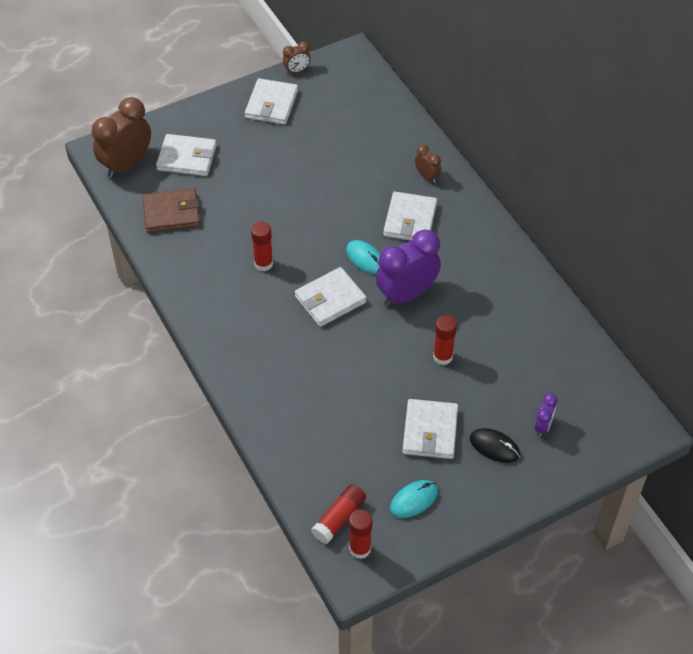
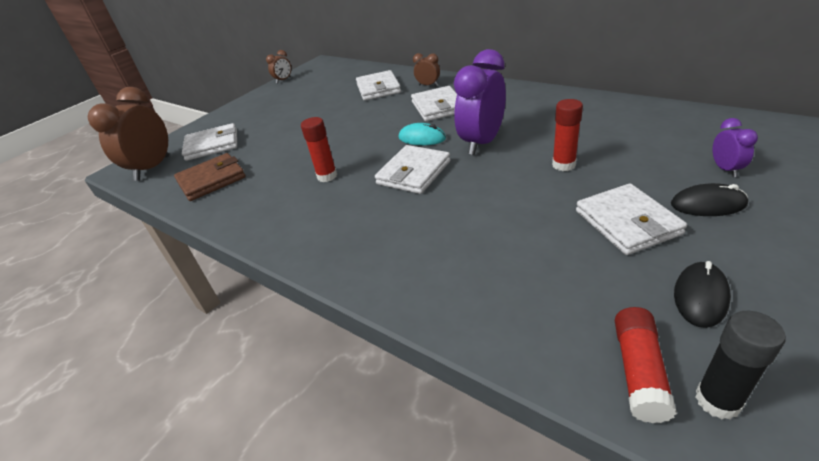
camera: 20 degrees left, 15 degrees down
(271, 104) = (273, 98): white wallet -> white wallet (378, 88)
(360, 549) = (717, 401): red glue stick -> black glue stick
(413, 500) = (700, 296): turquoise mouse -> black mouse

